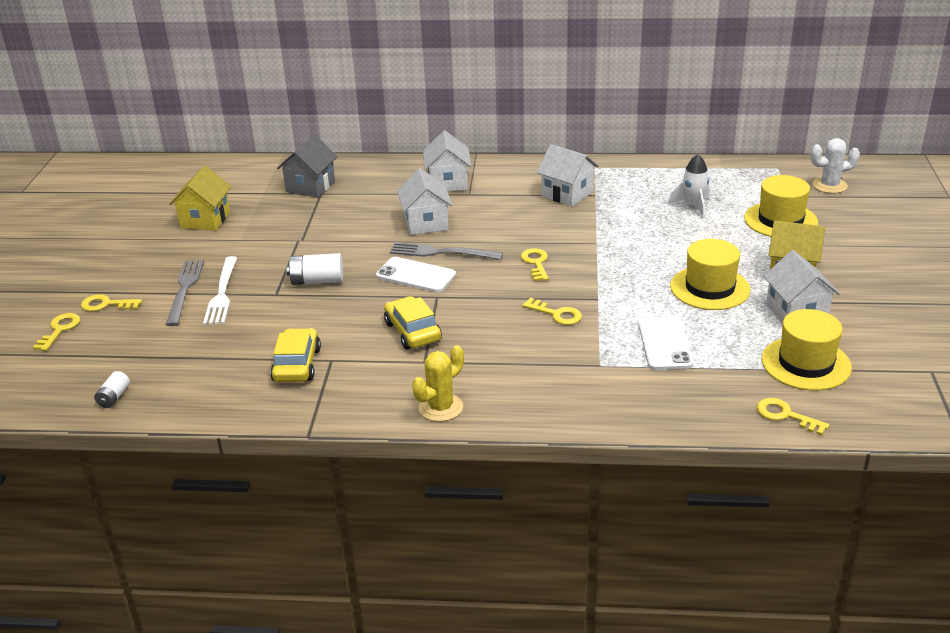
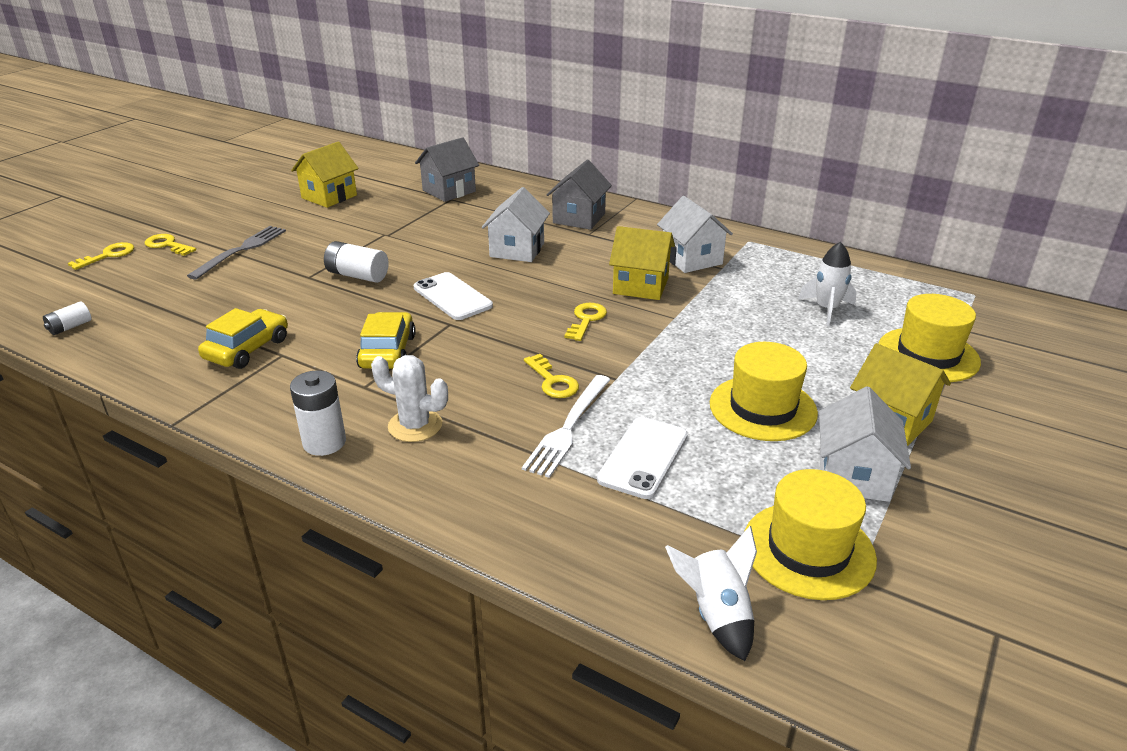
camera: 25 degrees right, 0 degrees up
(222, 293) = (266, 262): white fork -> white fork (568, 427)
(440, 407) = (324, 442): yellow cactus -> white battery
(441, 252) = (501, 282): grey fork -> none
(448, 183) = (579, 218): white house -> grey house
(550, 225) = (640, 286): none -> yellow house
(786, 415) = (716, 614): yellow key -> white rocket
(829, 186) = (1031, 332): white cactus -> white cactus (415, 425)

